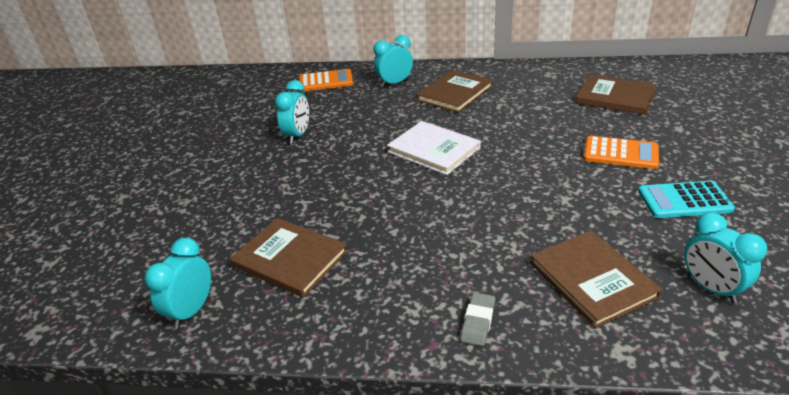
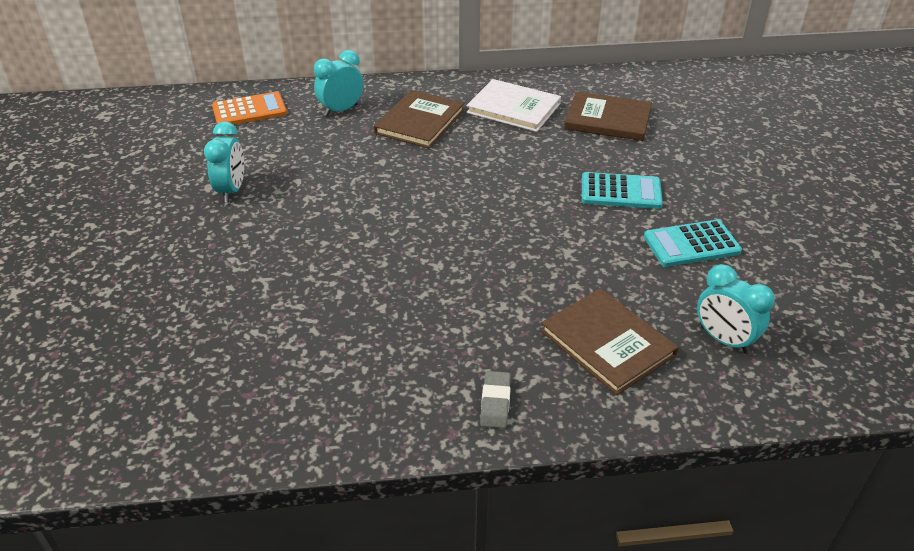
camera: 15 degrees left, 5 degrees up
(192, 311) = (160, 429): turquoise clock -> none
(290, 259) = (264, 353): brown book -> none
(433, 150) = (408, 200): white book -> white book (513, 108)
(620, 153) = (621, 192): orange calculator -> turquoise calculator

